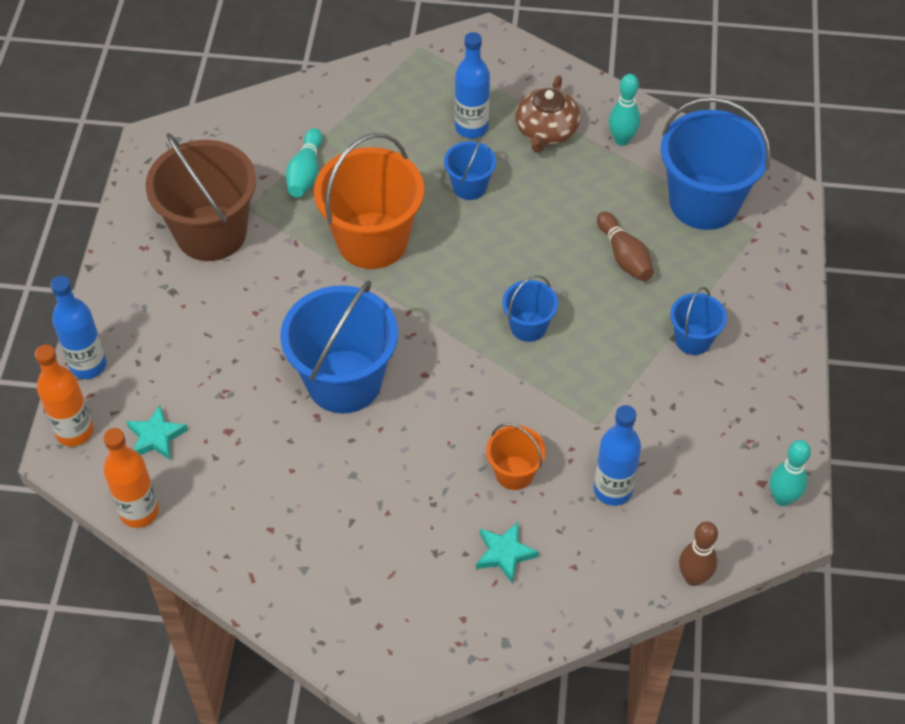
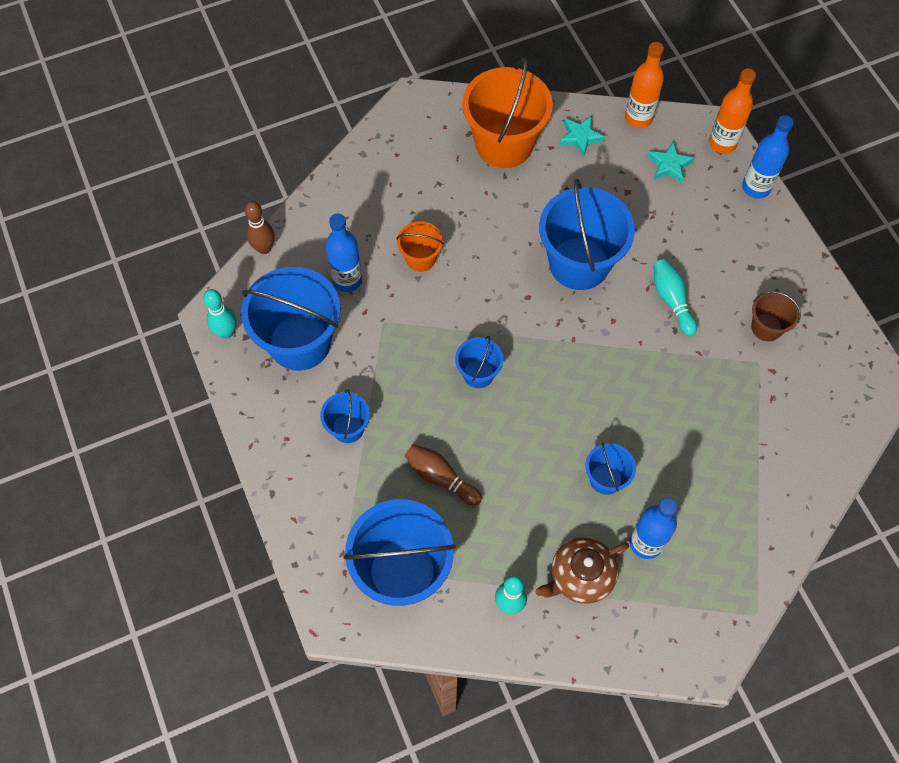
camera: 150 degrees right, 10 degrees up
(211, 233) = (766, 327): brown bucket -> brown bucket, size x0.50
(306, 173) = (743, 419): turquoise bowling pin -> turquoise bowling pin (671, 300)
(372, 240) = (644, 385): orange bucket -> orange bucket (504, 144)
(504, 553) = (395, 204): turquoise star -> turquoise star (580, 137)
(546, 131) = (580, 576): brown teapot -> brown teapot turned 105 degrees counterclockwise
(702, 447) = (300, 342): none -> blue bucket

